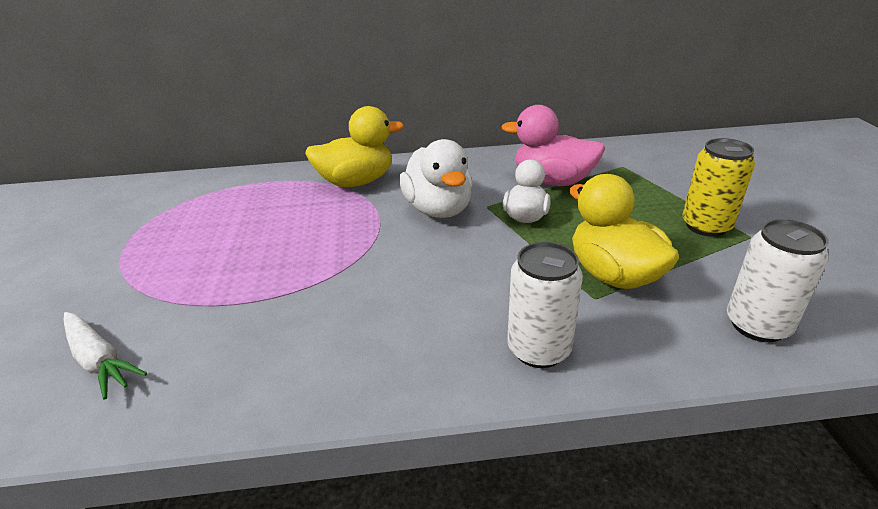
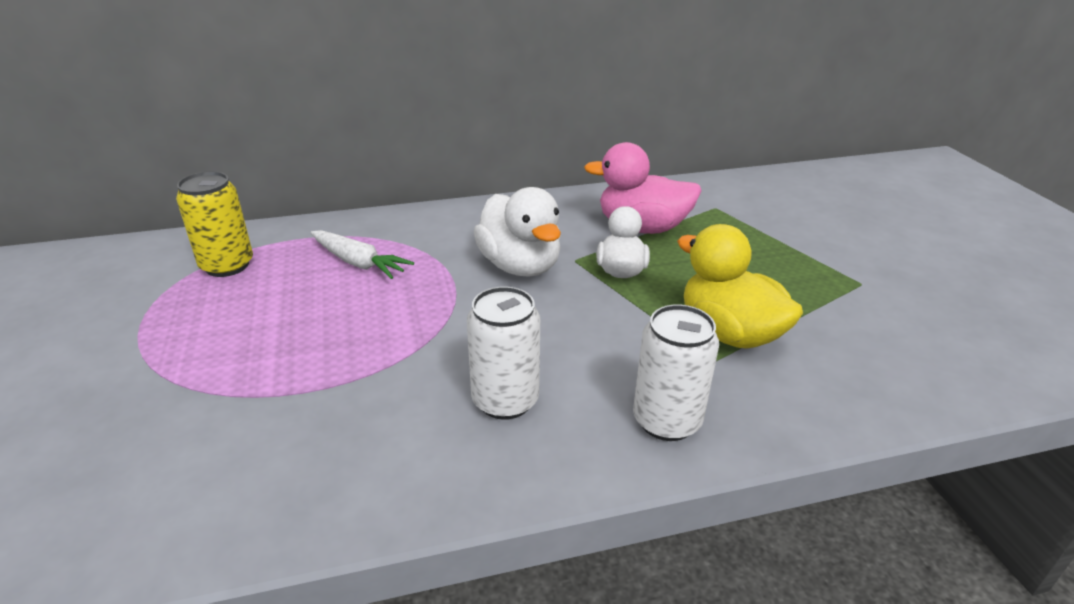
camera: 10 degrees left, 0 degrees up
(99, 360) = (153, 472): white carrot -> white carrot (359, 263)
(356, 182) = (414, 235): yellow duck -> none
(706, 226) = (815, 274): yellow can -> yellow can (227, 265)
(757, 325) = (883, 379): white can -> white can (505, 400)

